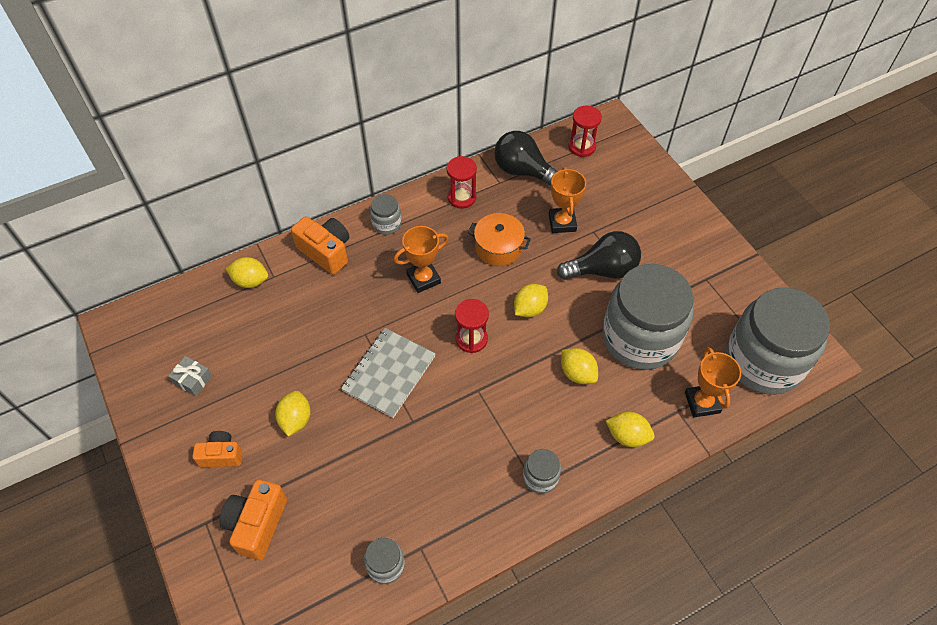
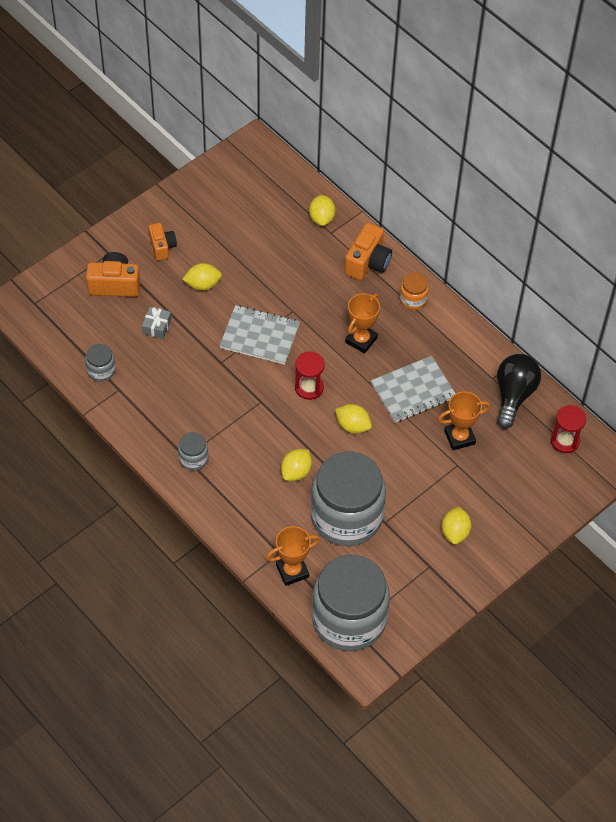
camera: 75 degrees right, 0 degrees up
(192, 379) = (220, 209): grey gift -> grey gift (157, 327)
(386, 224) = (413, 299): grey jar -> orange jar
(423, 278) = (361, 340): orange trophy -> orange trophy turned 75 degrees clockwise
(461, 197) = (463, 351): red hourglass -> none
(498, 248) = (413, 390): orange pot -> grey notebook
(602, 270) = (413, 478): black light bulb -> none
(627, 436) = (245, 516): yellow lemon -> yellow lemon (455, 532)

